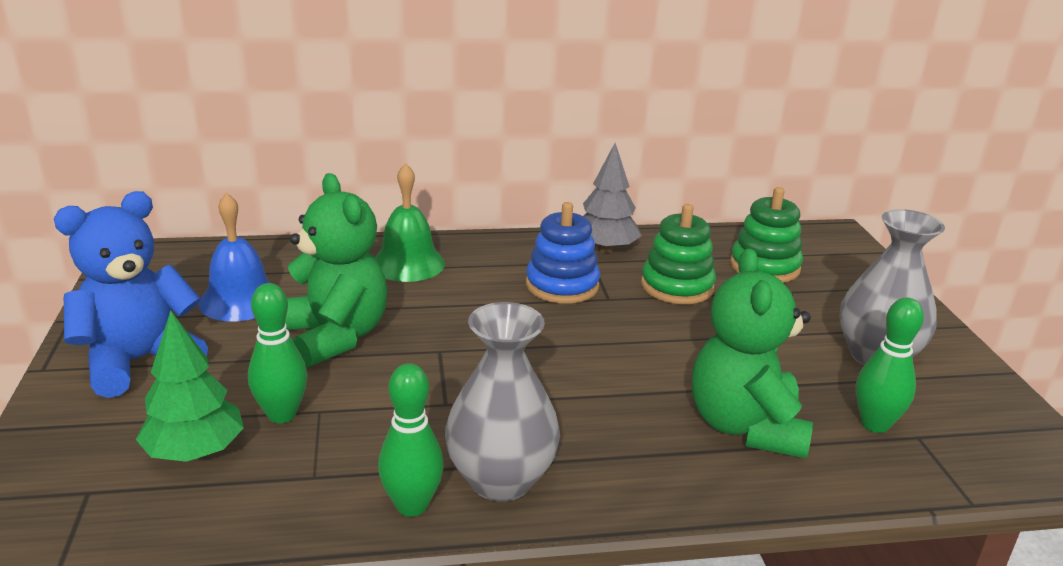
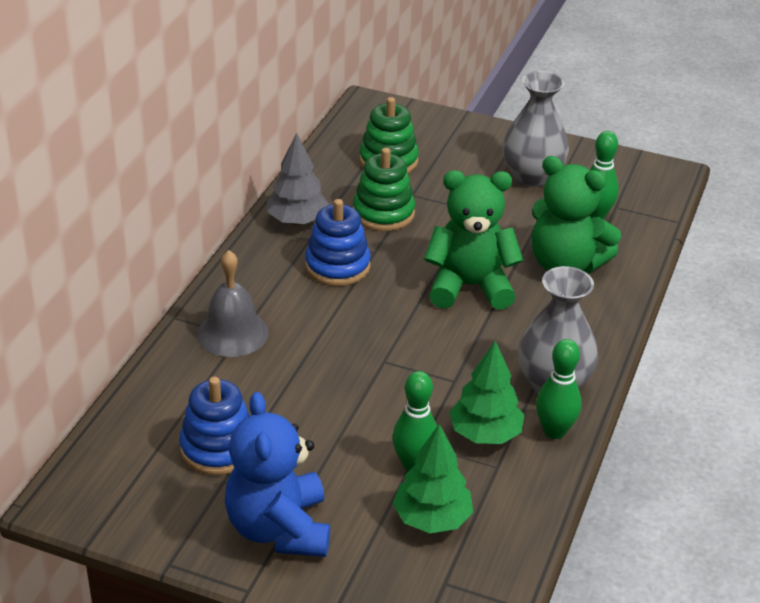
camera: 60 degrees left, 10 degrees up
(240, 300) = (218, 448): blue bell -> blue stacking toy
(335, 337) = (323, 408): green teddy bear -> green teddy bear (469, 286)
(367, 451) = (485, 434): none -> green tree
(408, 263) = (232, 333): green bell -> grey bell

